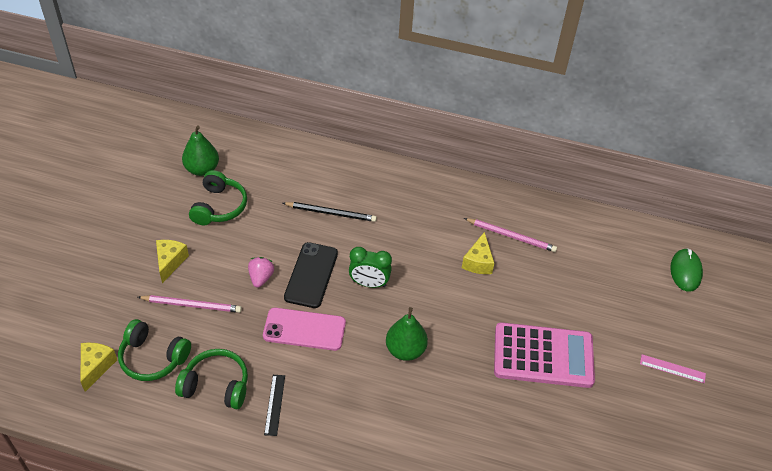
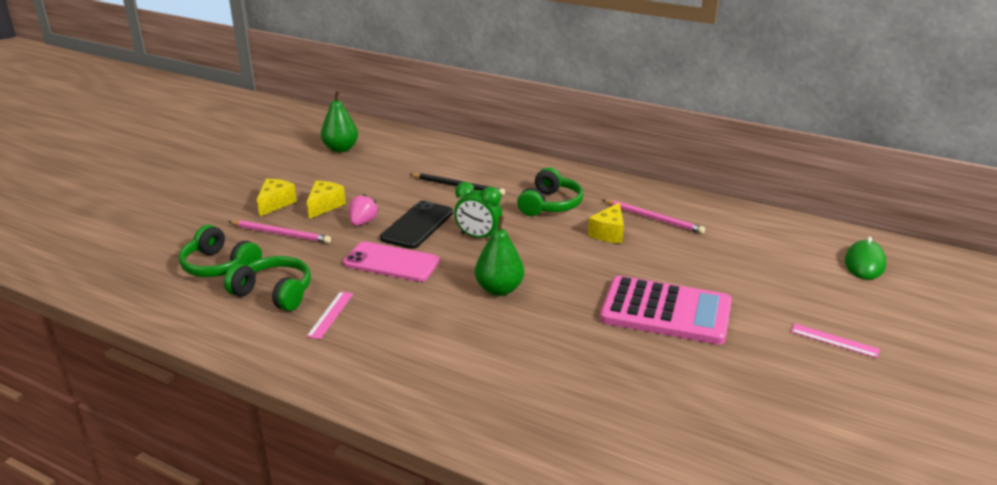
camera: 15 degrees right, 20 degrees down
(96, 367) = (158, 266): yellow cheese -> yellow cheese (324, 206)
(219, 207) = (345, 173): green headphones -> green headphones (550, 205)
(274, 404) = (330, 314): black ruler -> pink ruler

